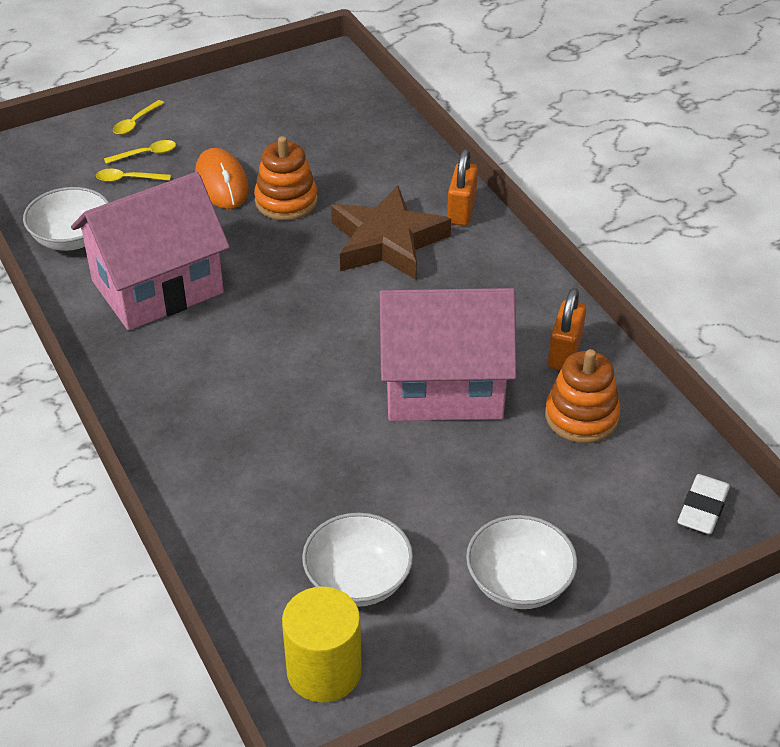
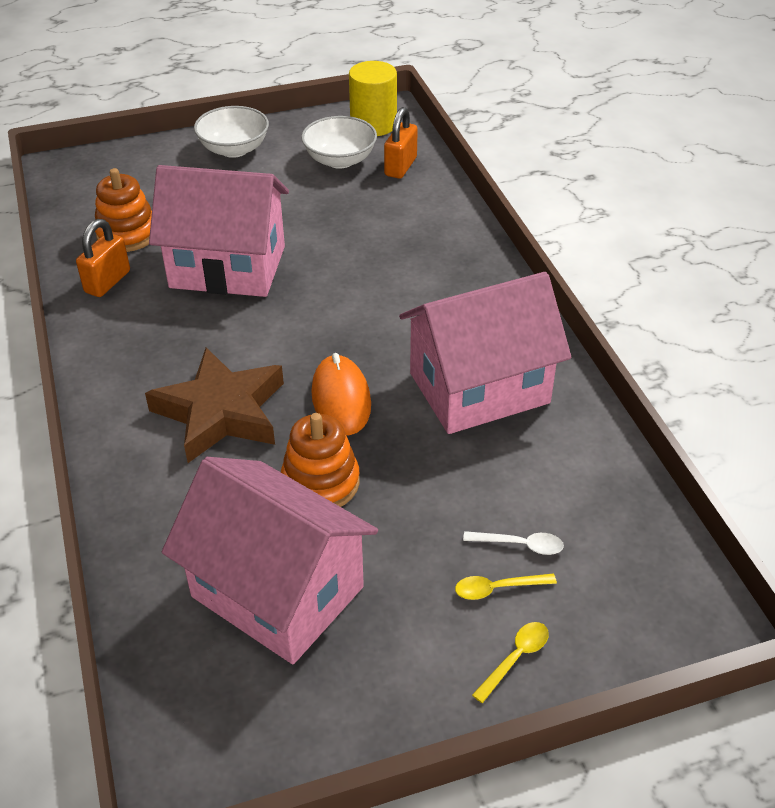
camera: 170 degrees left, 0 degrees up
(72, 238) = (581, 460): white bowl -> none
(127, 179) = (520, 545): yellow spoon -> white spoon
(221, 183) = (397, 522): orange mouse -> orange mouse (341, 399)
(300, 137) = (277, 592): none -> pink house
(461, 211) = (119, 442): orange padlock -> orange padlock (400, 167)
(702, 508) = (83, 172): white eraser -> none

